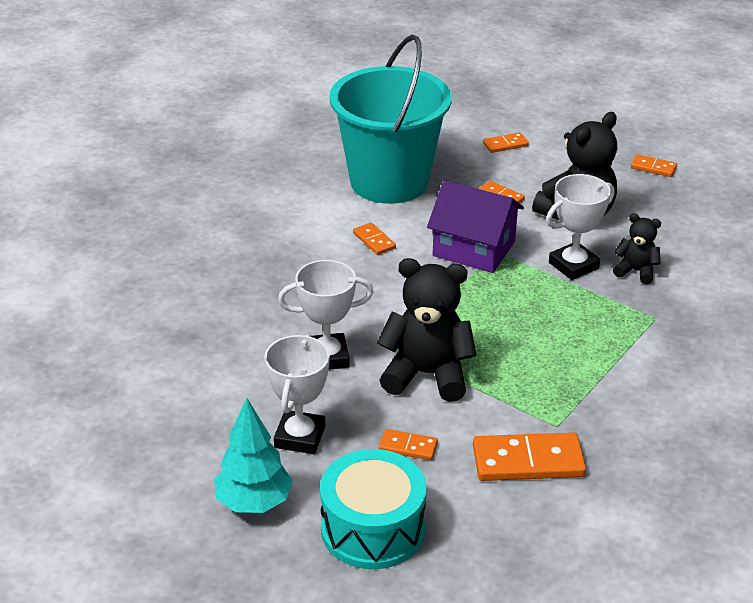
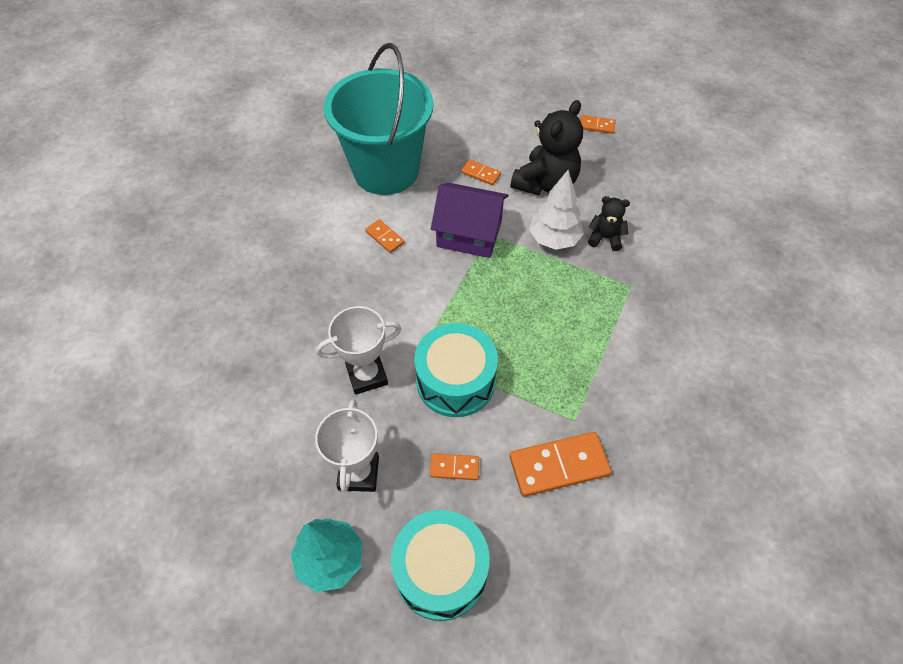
camera: 10 degrees left, 20 degrees up
(427, 374) = (455, 381): black teddy bear -> turquoise drum
(505, 144) = (474, 117): orange domino -> none
(573, 265) = (554, 239): white trophy -> white tree

